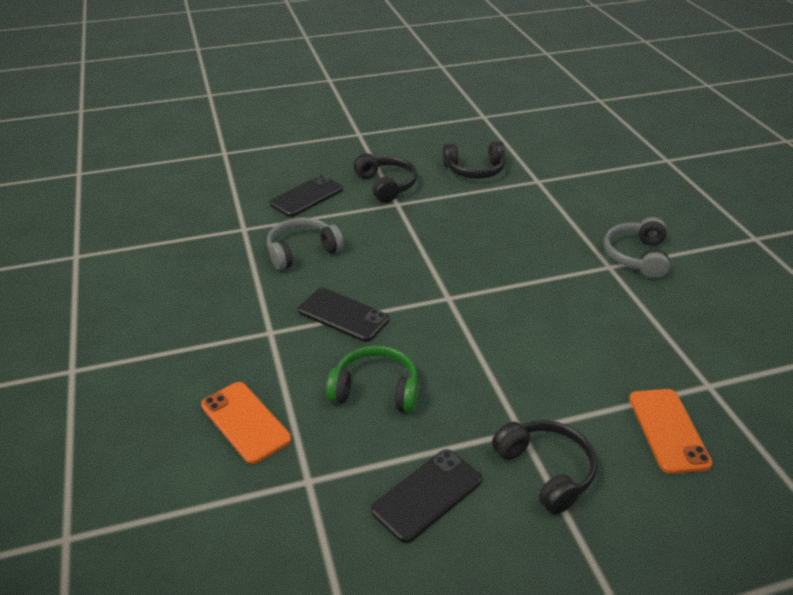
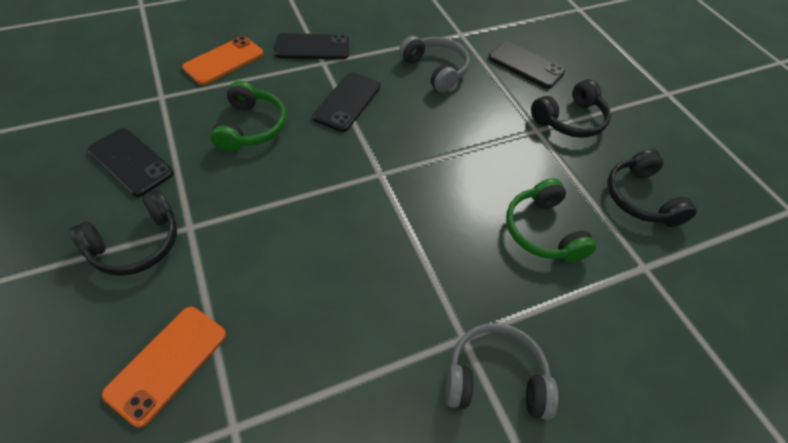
camera: 80 degrees right, 15 degrees up
(238, 340) = (312, 47): none -> black phone
(509, 218) = (542, 231): none -> green headphones
(668, 430) = (167, 363): orange phone -> orange phone turned 45 degrees counterclockwise

